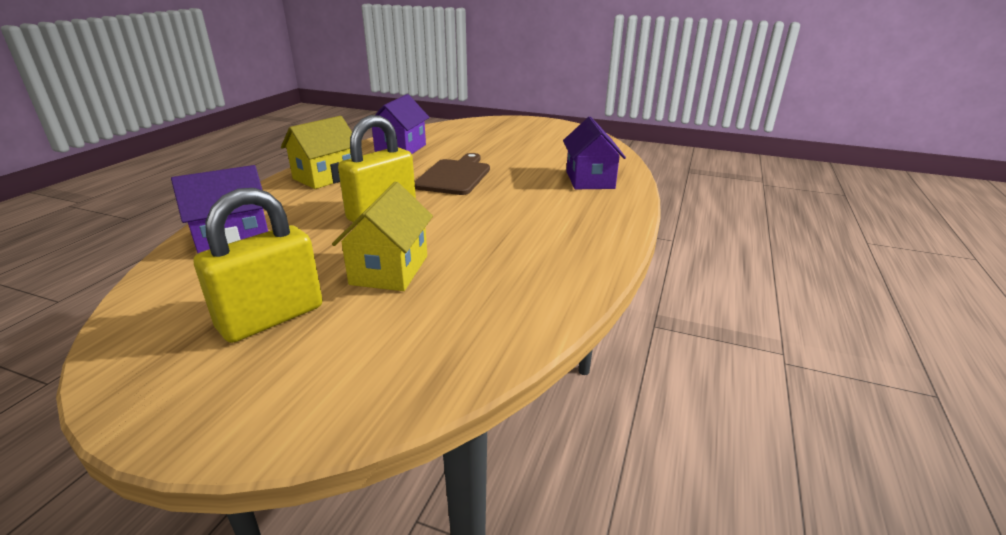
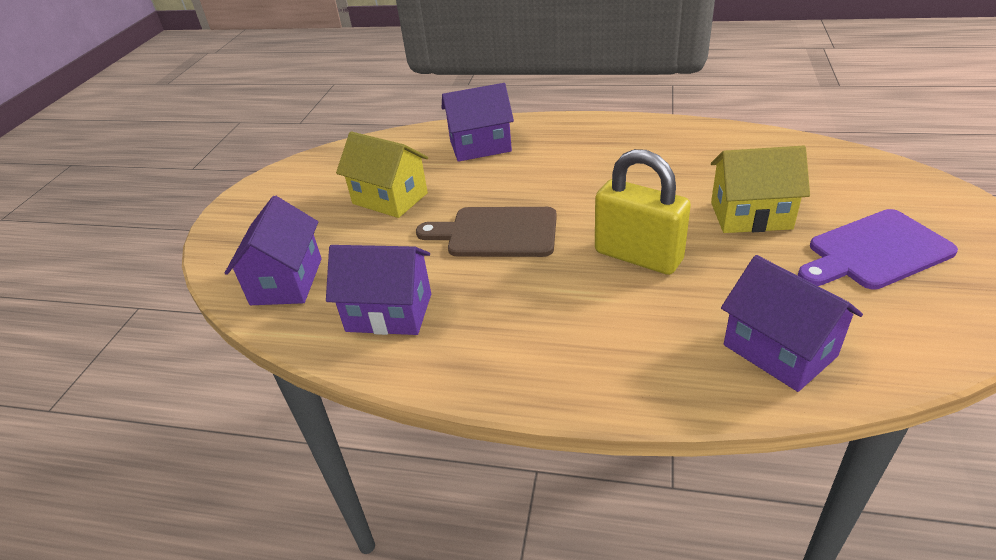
camera: 95 degrees left, 10 degrees up
(271, 318) = (875, 251): yellow padlock -> purple cutting board
(325, 177) = (541, 352): yellow house -> yellow house (390, 198)
(452, 131) = (287, 281): none -> purple house

